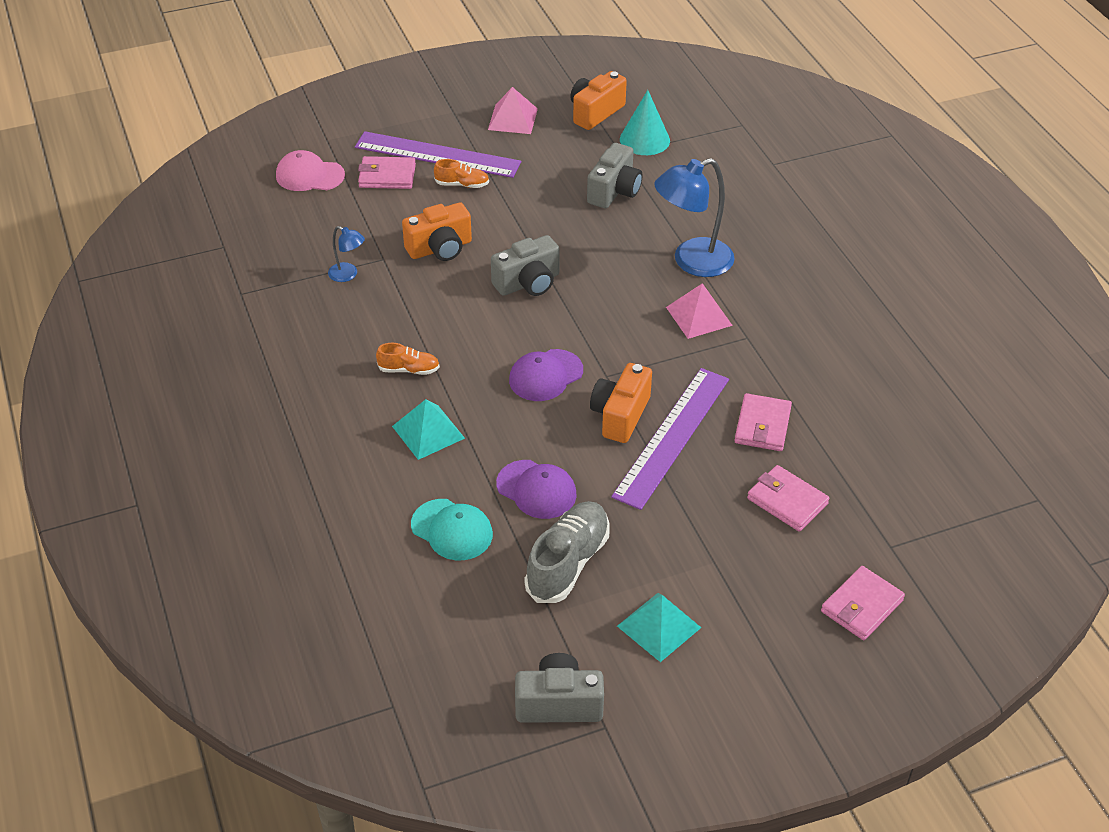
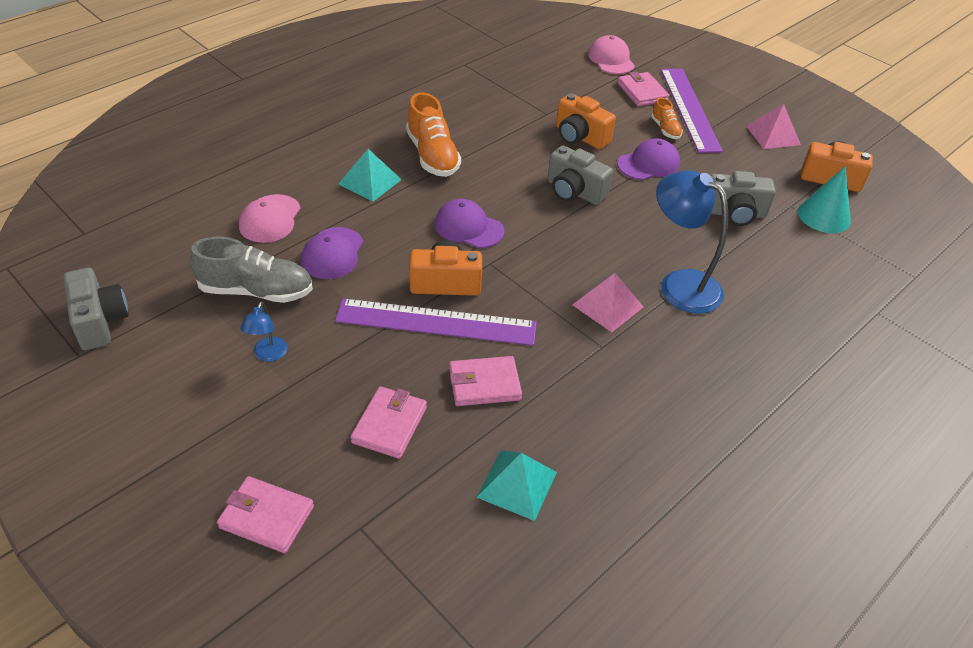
camera: 65 degrees right, 0 degrees up
(348, 275) = (516, 102): blue lamp -> blue lamp (268, 355)
(409, 369) = (432, 155): orange shoe -> orange shoe, size x1.87
(452, 530) = (270, 219): turquoise cap -> pink cap
(512, 217) = (648, 164): none -> purple cap
(659, 627) = (199, 365): turquoise pyramid -> turquoise pyramid (517, 484)

